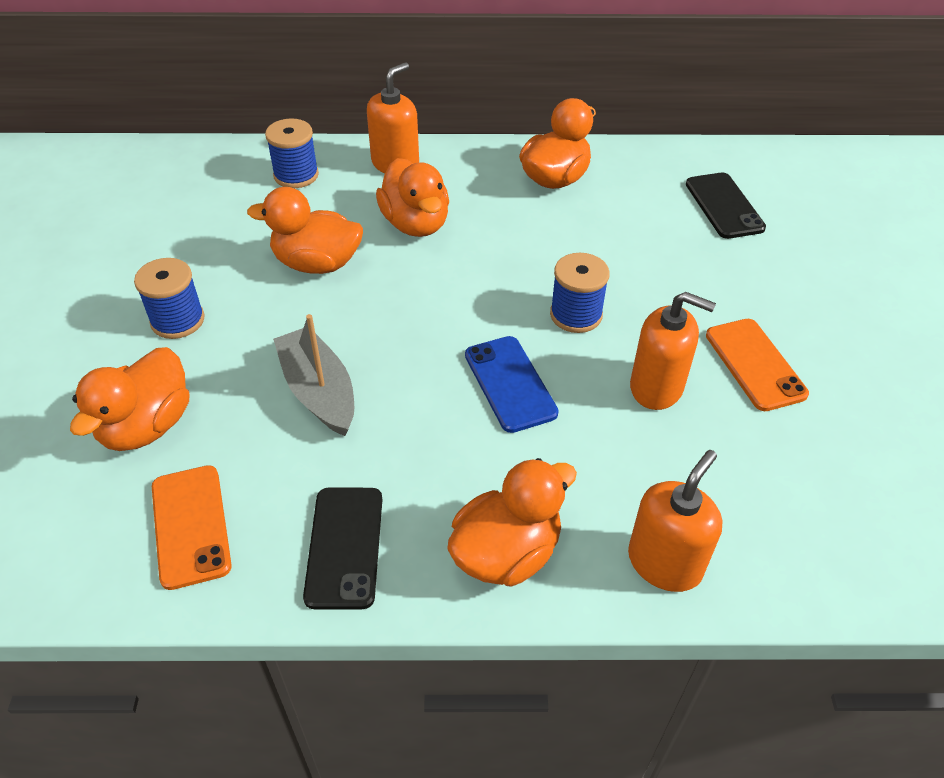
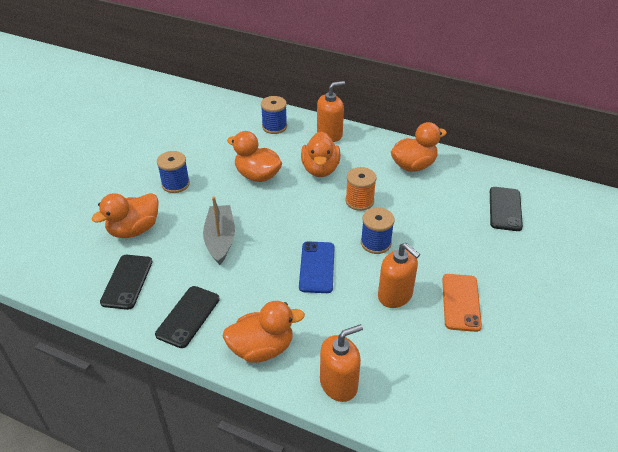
camera: 25 degrees right, 5 degrees down
(190, 526) = (127, 282): orange phone -> black phone
(509, 256) = (359, 201): none -> orange spool

